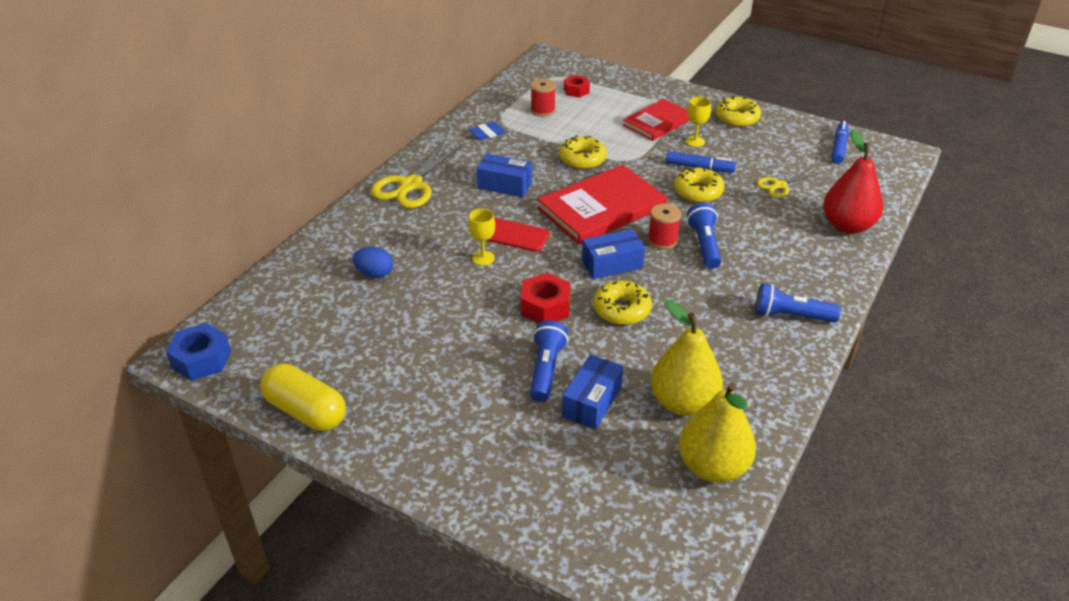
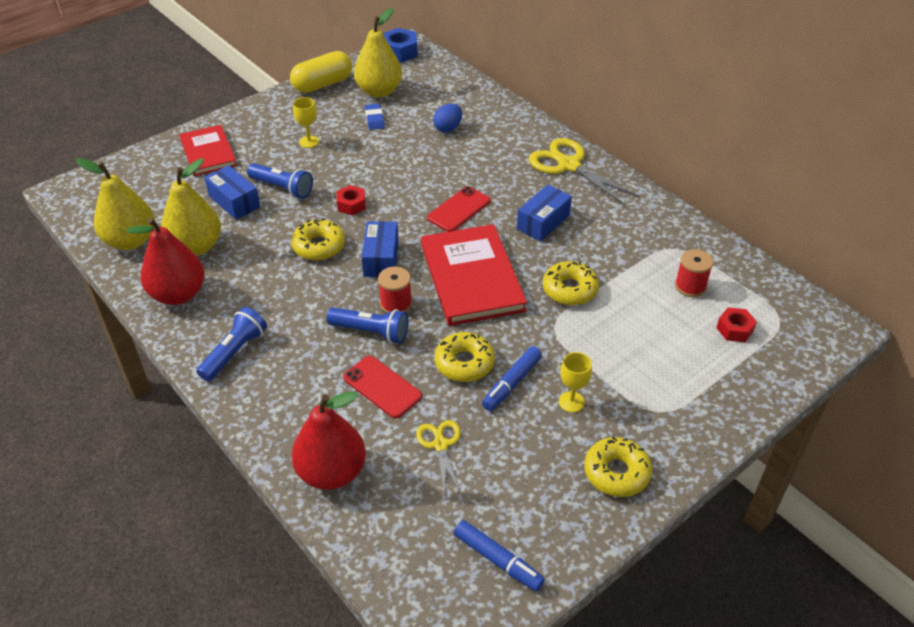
camera: 110 degrees right, 5 degrees up
(310, 350) = (379, 91): none -> yellow pear
(483, 258) = (435, 185): yellow goblet -> yellow goblet (309, 142)
(487, 133) = (649, 232): blue eraser -> blue eraser (374, 119)
(545, 307) = (351, 205): red nut -> red nut, size x0.66
(658, 122) = (631, 382): red book -> red book (208, 152)
(754, 224) = (382, 387): none -> red phone
(756, 385) = (178, 294): none -> red pear

